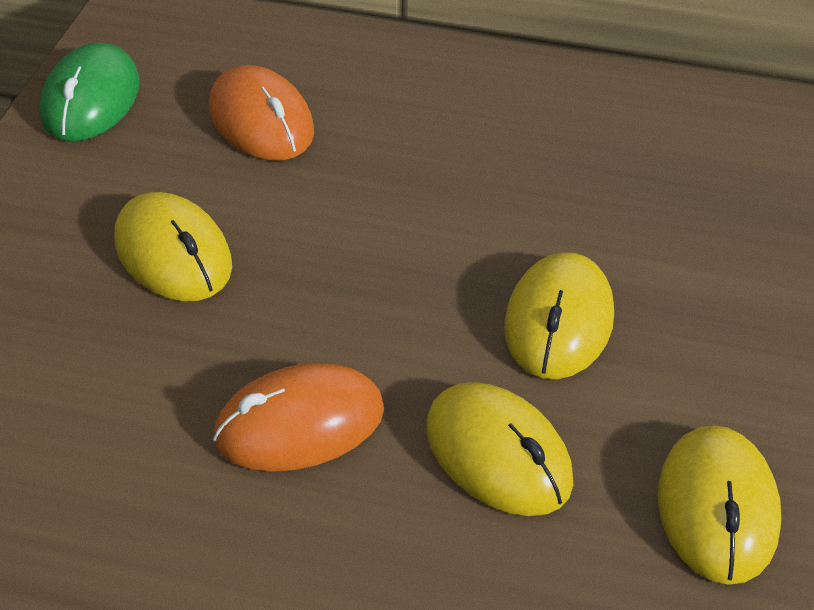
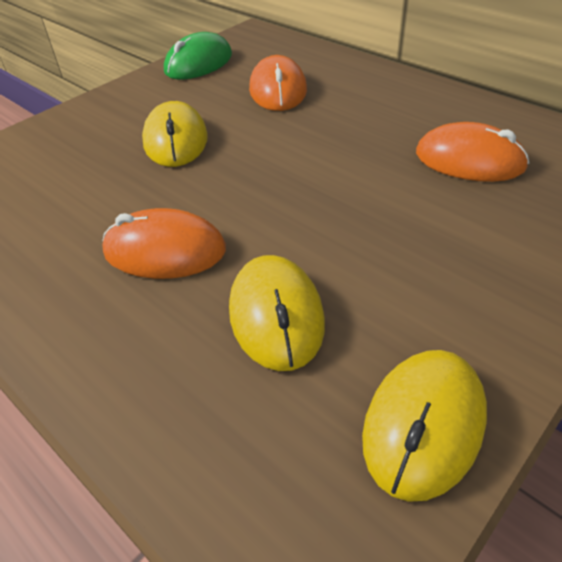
camera: 30 degrees right, 0 degrees up
(558, 322) = (382, 243): yellow mouse -> none
(592, 171) = (469, 160): none -> orange mouse

